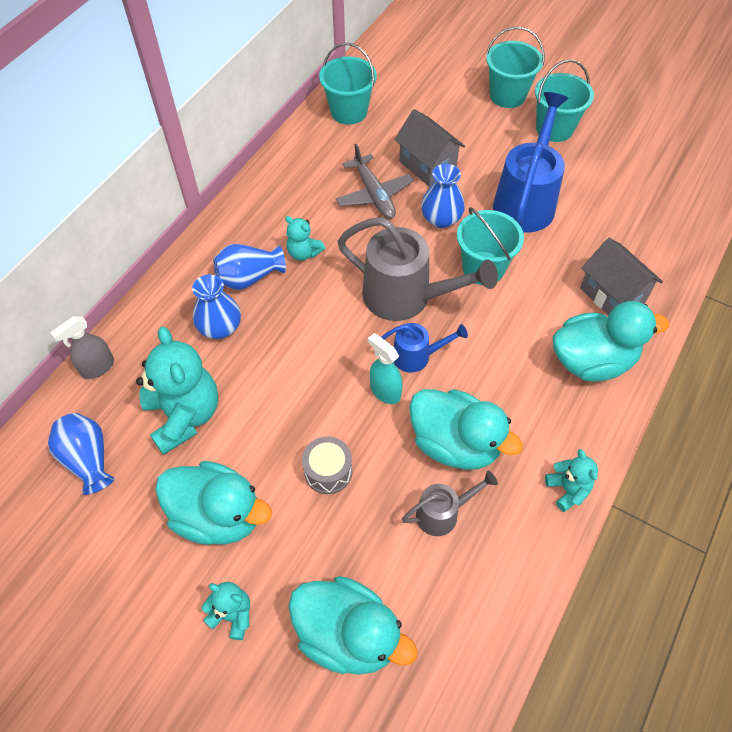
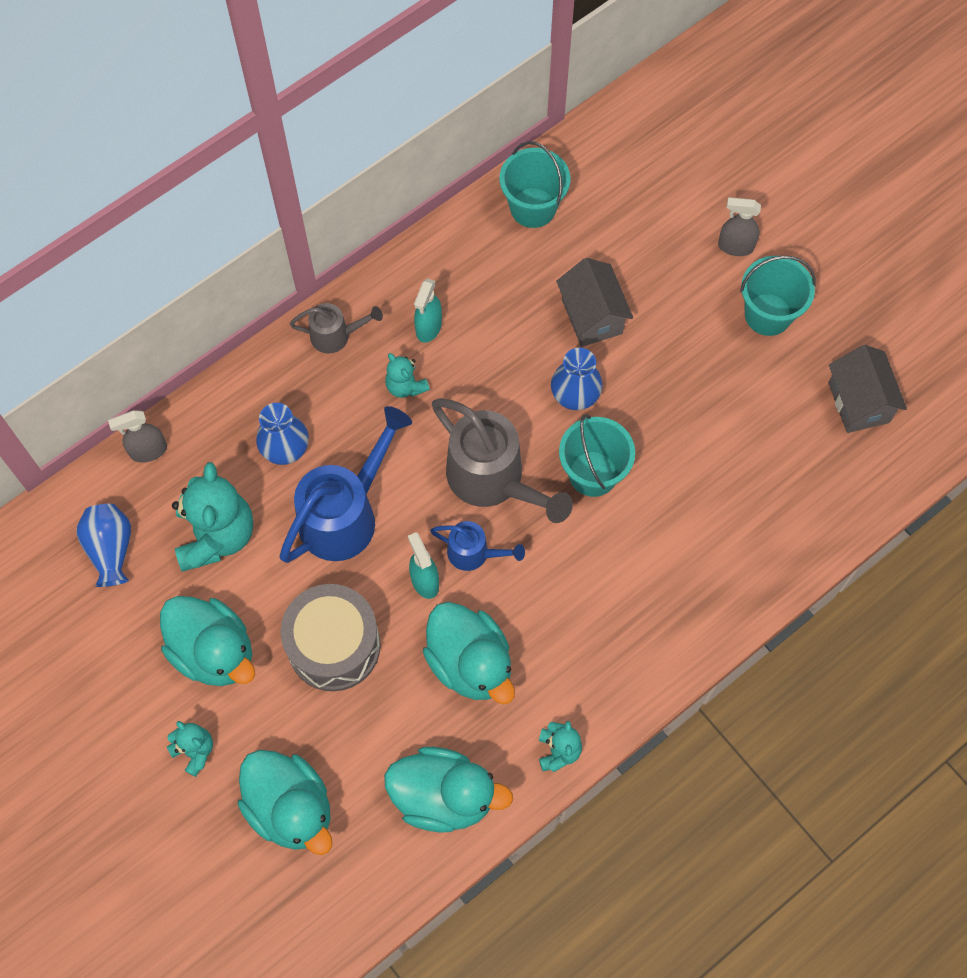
camera: 20 degrees right, 10 degrees up
(249, 277) = (336, 397): blue vase -> none
(304, 208) = (428, 327): none -> turquoise spray bottle
(328, 471) = (334, 645): grey drum -> grey drum, size x1.85
(374, 194) = (513, 335): grey plane -> none
(443, 513) = (427, 729): grey watering can -> grey watering can (336, 336)
(507, 95) = (735, 246): turquoise bucket -> grey spray bottle
(526, 200) = (684, 403): blue watering can -> blue watering can (346, 514)
(592, 361) = (655, 625): turquoise duck -> turquoise duck (444, 796)
(612, 295) = (718, 557): grey house -> grey house (858, 402)

